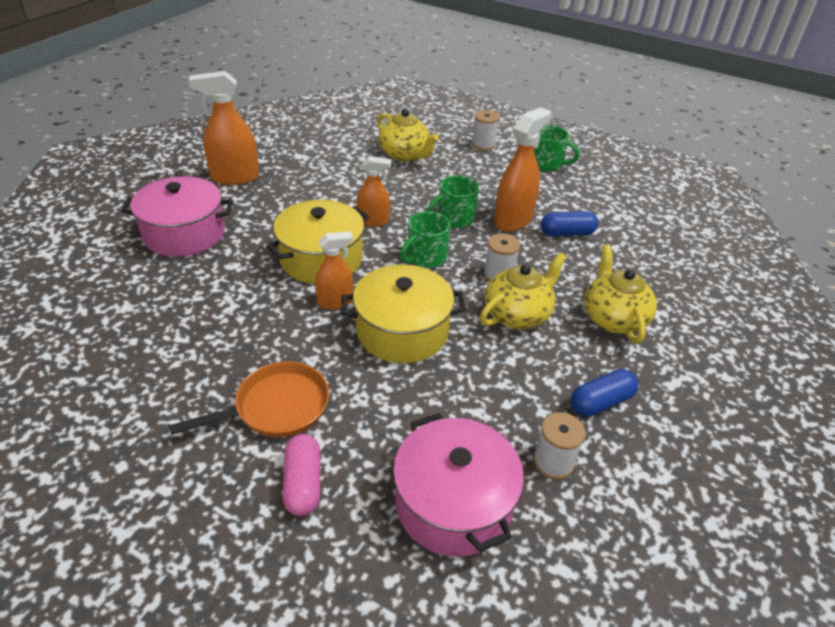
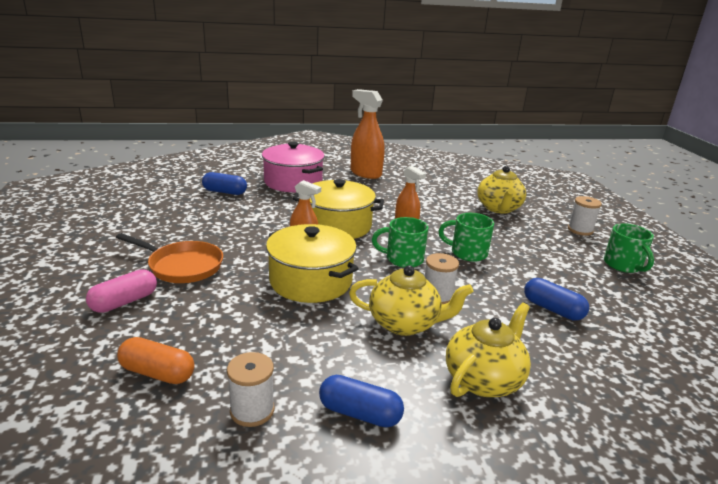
camera: 50 degrees right, 15 degrees down
(136, 295) = (225, 192): none -> blue capsule
(453, 503) = (157, 373): pink pot -> orange capsule
(513, 220) = (516, 277): orange spray bottle -> none

